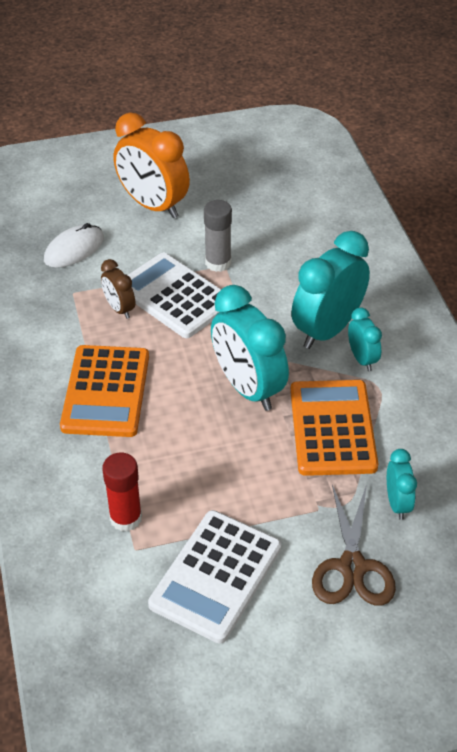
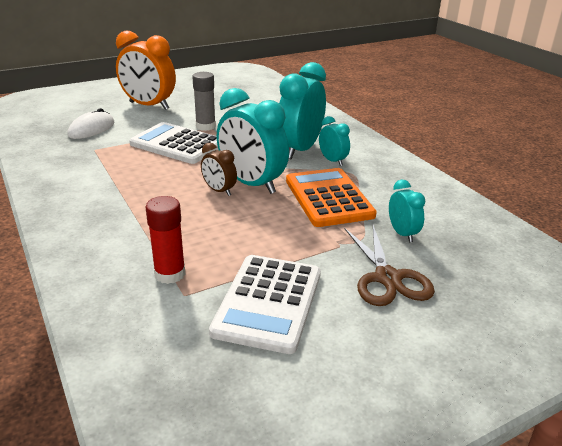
camera: 15 degrees left, 15 degrees down
(106, 391) = (133, 198): orange calculator -> none
(119, 309) = (134, 154): brown clock -> brown clock (219, 191)

